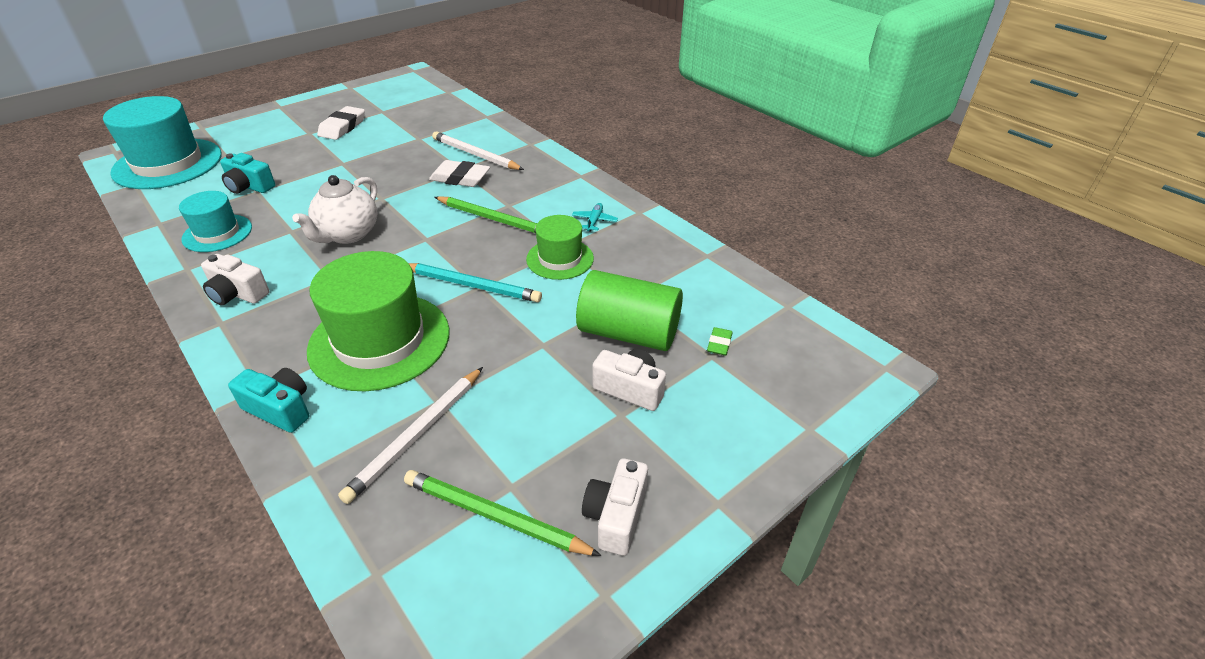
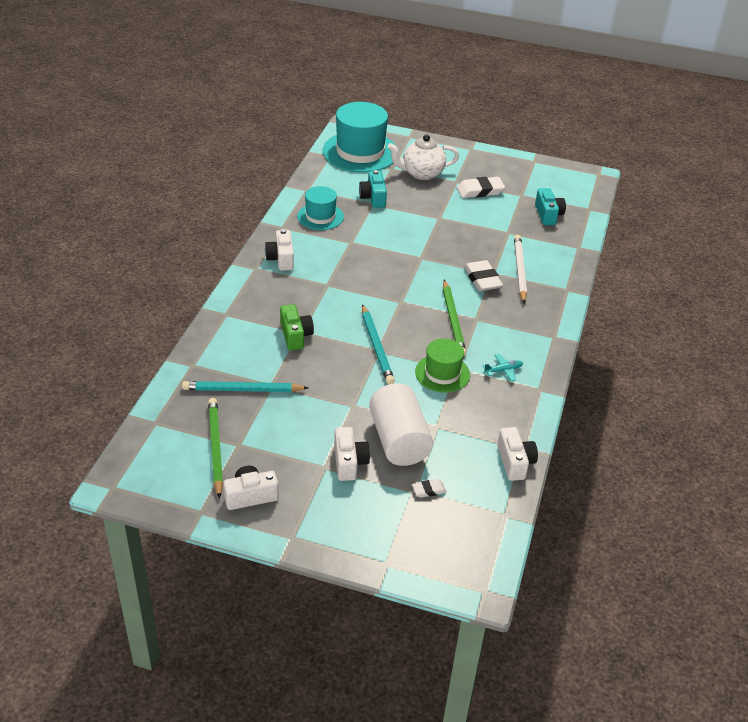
camera: 55 degrees right, 0 degrees up
(280, 409) = (218, 329): turquoise camera -> turquoise camera (548, 215)
(348, 234) = (371, 266): white teapot -> white teapot (421, 173)
(379, 340) = (295, 335): green hat -> green camera
(417, 434) = (243, 390): white pencil -> turquoise pencil
(628, 333) = (399, 440): green cylinder -> white cylinder
(719, 344) = (429, 490): green eraser -> white eraser
(721, 269) = (515, 462): none -> white camera

